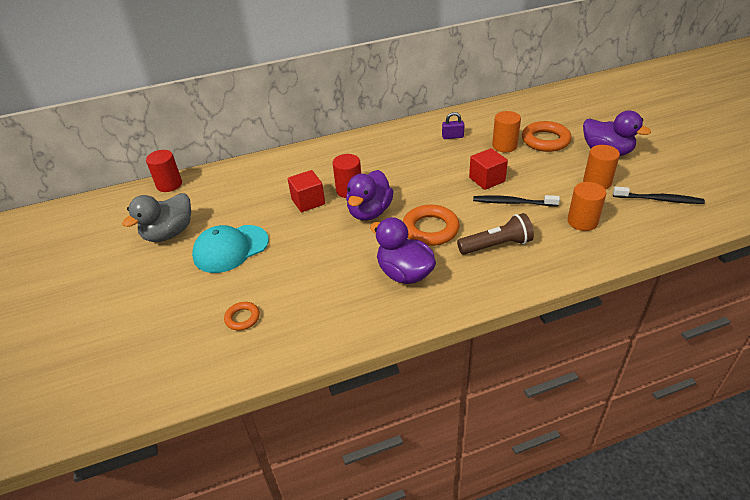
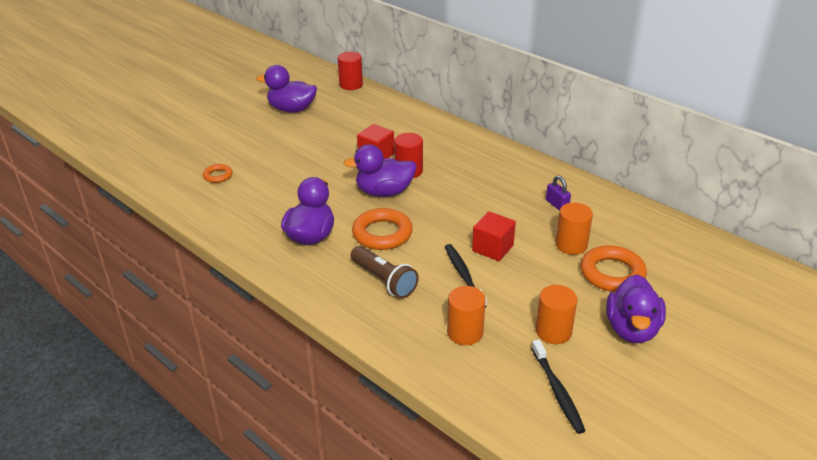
camera: 60 degrees right, 5 degrees down
(169, 233) = (292, 109): grey duck -> purple duck
(230, 249) = (290, 142): turquoise cap -> none

